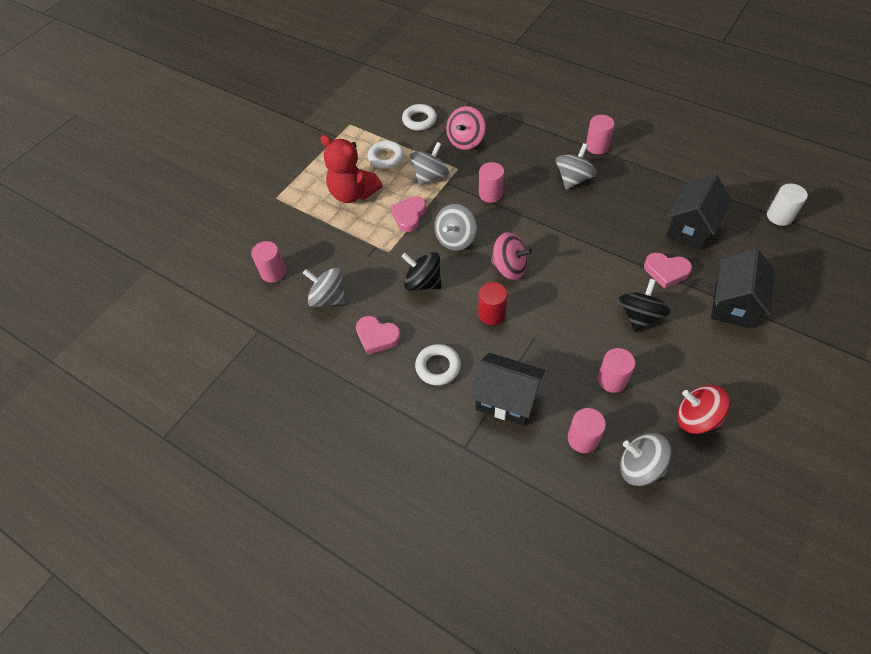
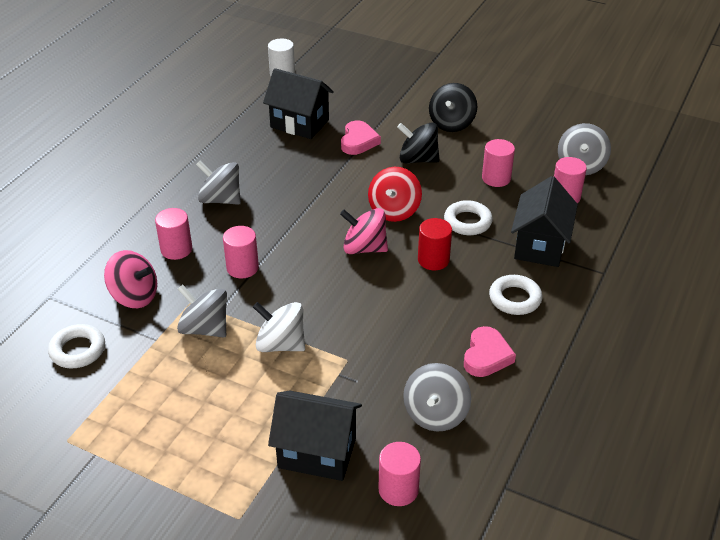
camera: 100 degrees left, 15 degrees down
(353, 193) = (234, 413): red teddy bear -> none
(386, 157) = (158, 382): white ring -> white ring (467, 222)
(409, 215) = (280, 344): pink heart -> white spinning top
(423, 282) = (396, 321): black spinning top -> black spinning top (451, 123)
(455, 239) = (322, 296): grey spinning top -> none
(509, 267) = (364, 248): pink spinning top -> pink spinning top turned 90 degrees counterclockwise
(597, 146) = (165, 181): pink cylinder -> pink cylinder (176, 249)
(696, 418) = (522, 134): red spinning top -> red spinning top (394, 211)
(733, 305) = (394, 107): black house -> black house (317, 453)

